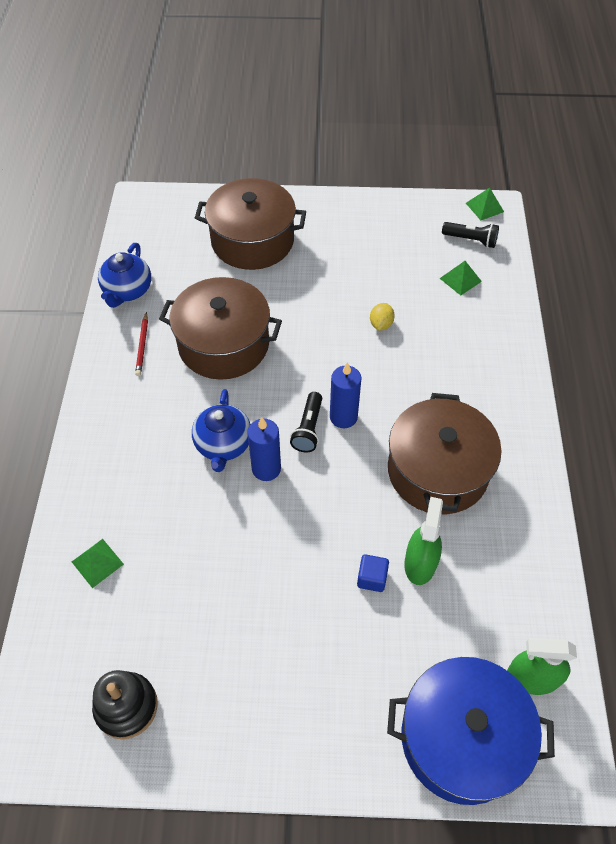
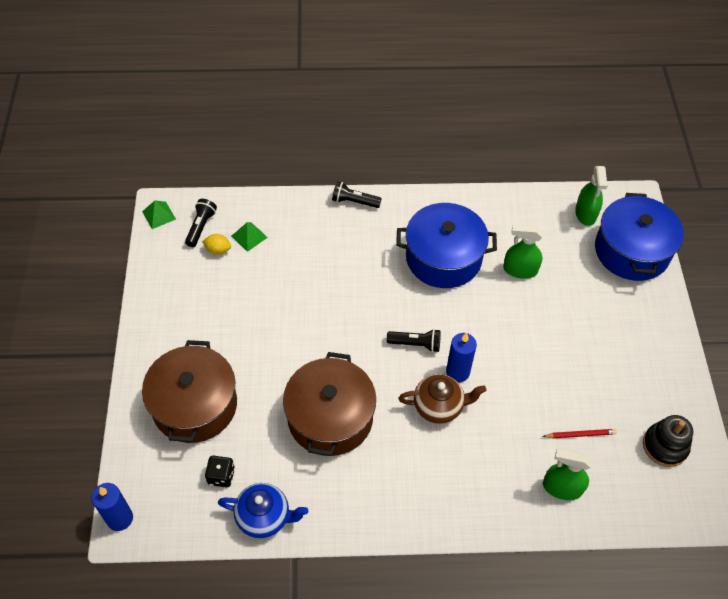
camera: 95 degrees left, 0 degrees up
(97, 562) = (562, 488): green pyramid -> green spray bottle
(142, 346) = (336, 490): red pencil -> red pencil (580, 434)
(175, 260) = (221, 476): none -> black dice
(223, 445) = (439, 406): blue teapot -> brown teapot
(343, 417) = (401, 320): blue candle -> blue candle (120, 518)
(372, 578) = (537, 298): blue cube -> none
(381, 324) = (301, 294): yellow lemon -> yellow lemon (218, 250)
(437, 470) = (443, 258): brown pot -> blue pot
(522, 379) = (354, 202): none -> black flashlight

